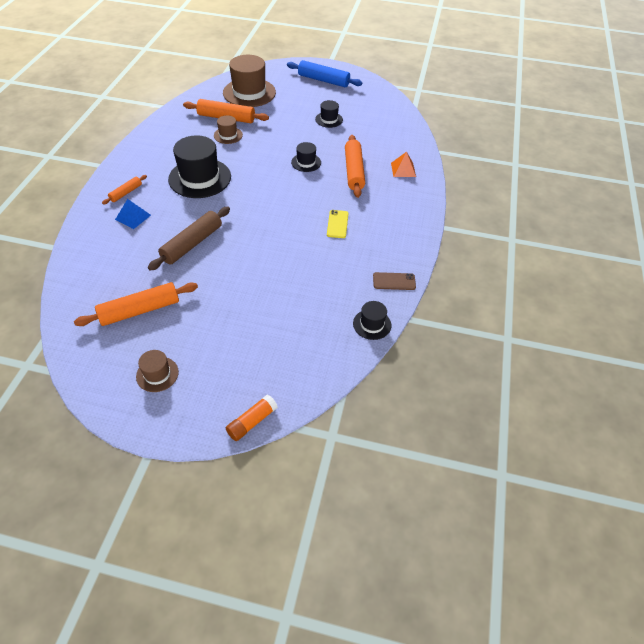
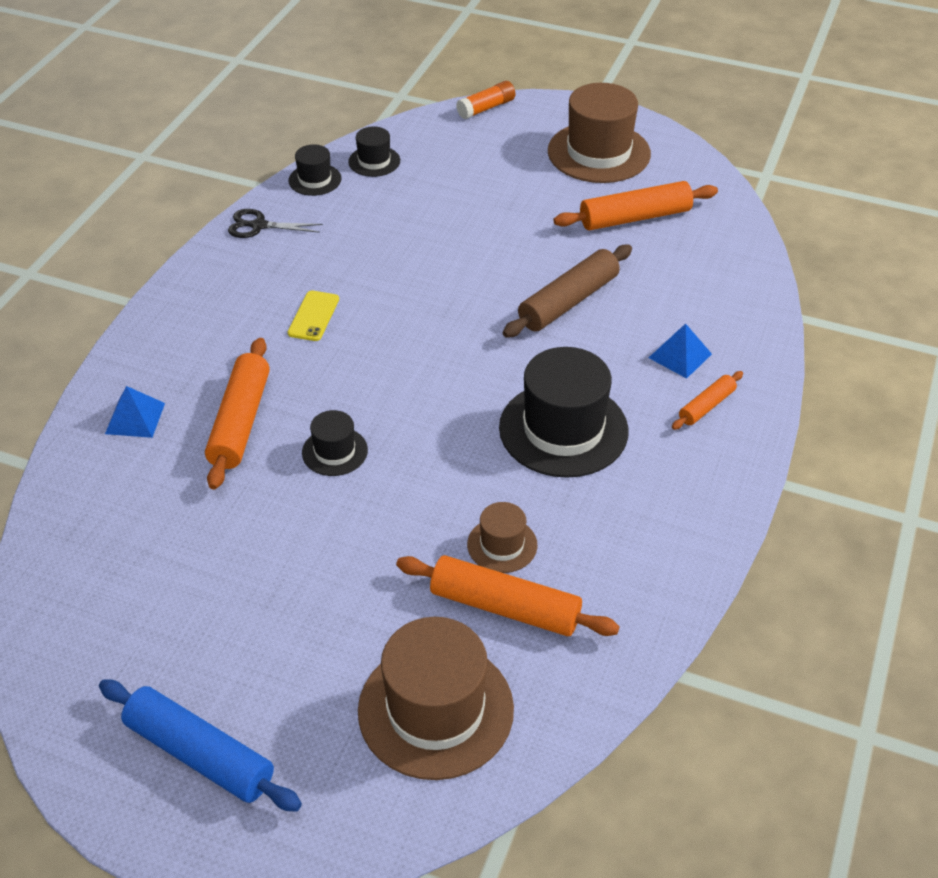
camera: 170 degrees left, 5 degrees down
(157, 374) = (599, 153): brown hat -> brown hat, size x2.00
(329, 119) = (241, 580): black hat -> black hat (374, 161)
(394, 281) = (259, 226): brown phone -> black scissors
(403, 169) = (135, 418): orange pyramid -> blue pyramid

